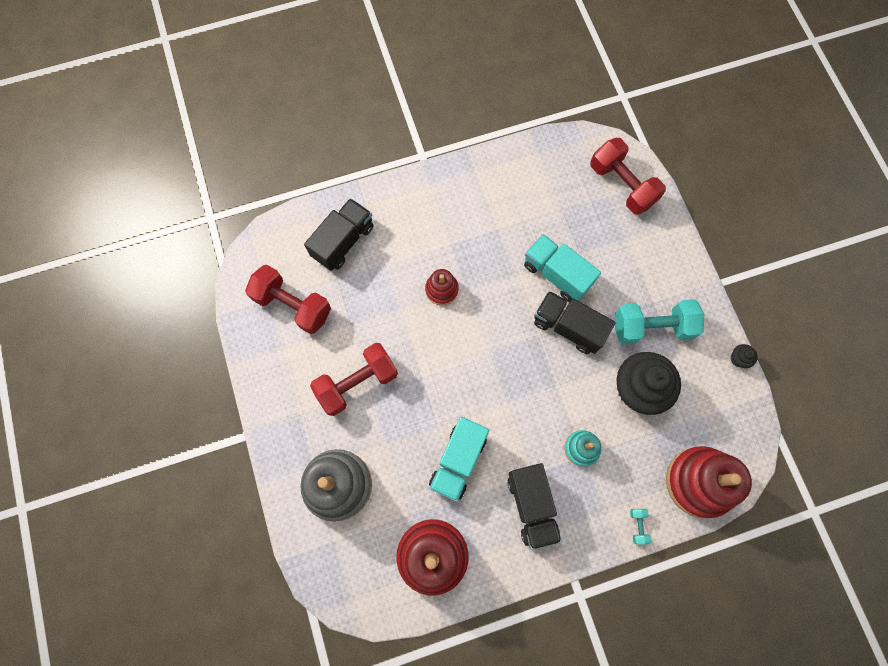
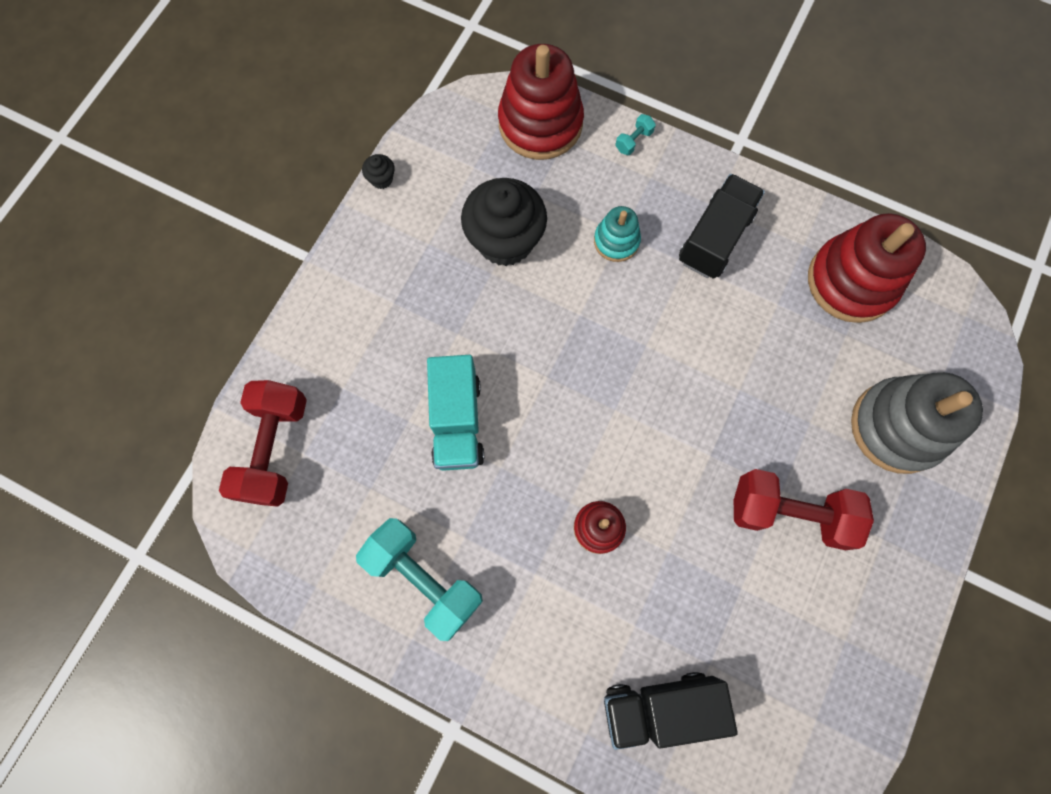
camera: 135 degrees left, 0 degrees up
(293, 305) = (791, 680): red dumbbell -> none
(458, 461) = (749, 338): turquoise truck -> none
(568, 327) = (506, 358): black truck -> none
(652, 327) = (425, 279): turquoise dumbbell -> turquoise dumbbell (424, 578)

